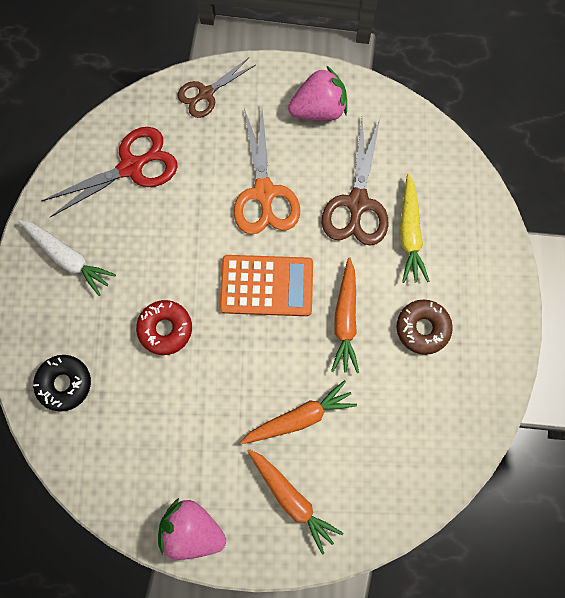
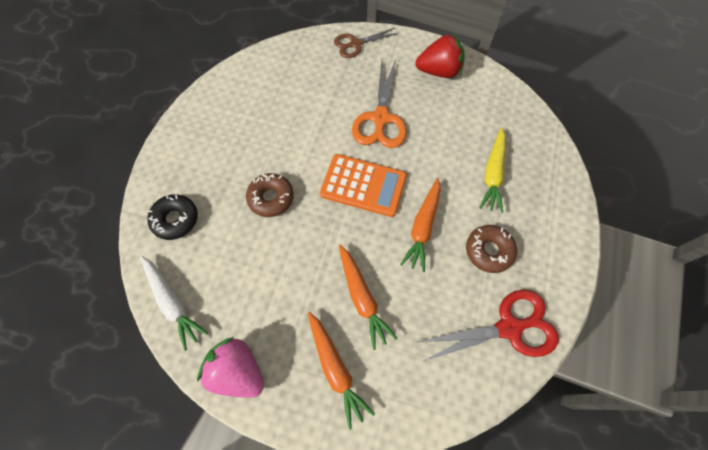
camera: 15 degrees right, 10 degrees down
(68, 258) = (214, 129): white carrot -> white carrot (173, 303)
(131, 167) = (284, 79): red scissors -> red scissors (509, 328)
(165, 329) = (271, 198): red donut -> brown donut
(299, 417) = (362, 298): orange carrot -> orange carrot turned 75 degrees clockwise
(319, 109) = (439, 71): pink strawberry -> red strawberry
(357, 203) = (454, 142): brown scissors -> none

